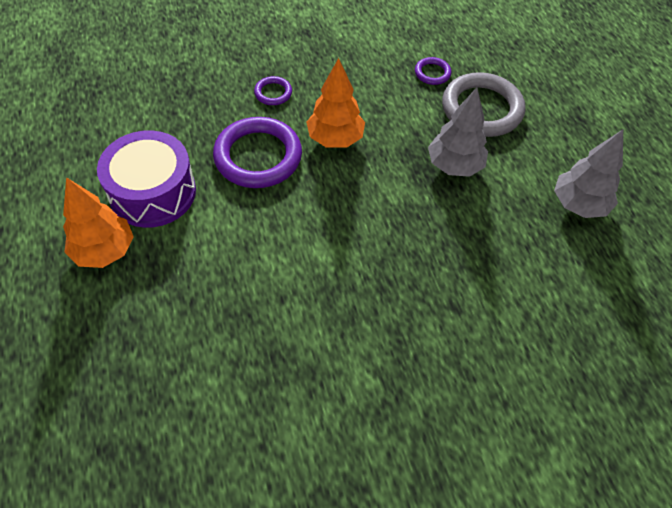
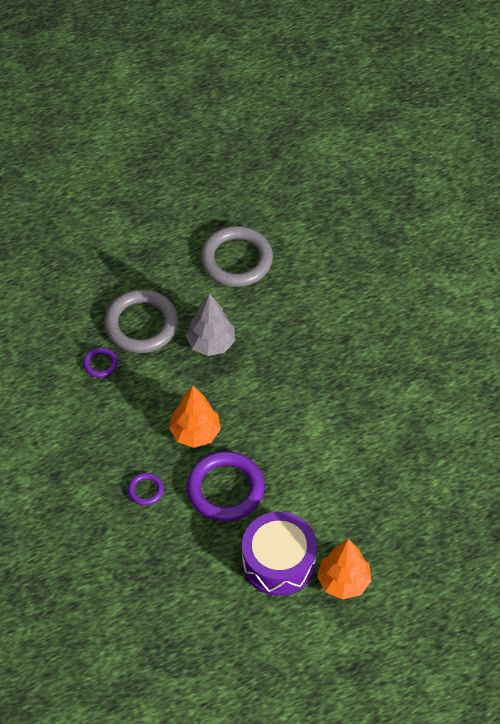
camera: 95 degrees left, 0 degrees up
(578, 204) = (237, 259): grey tree -> grey ring

